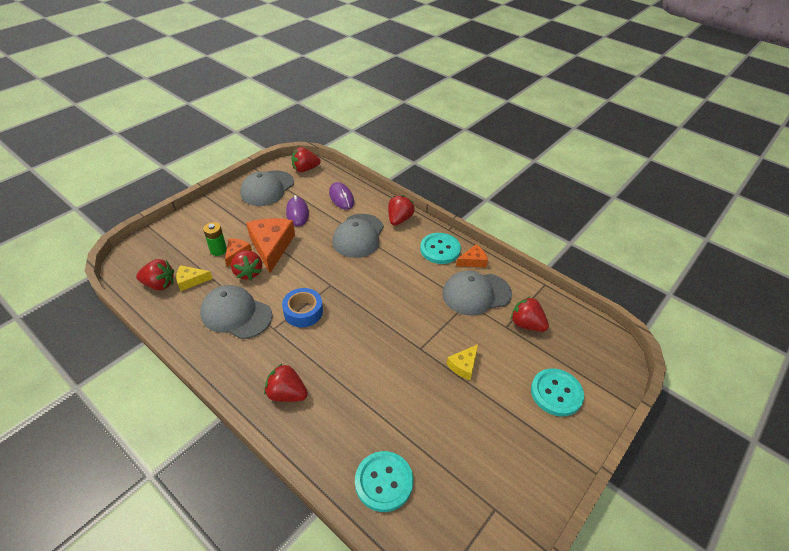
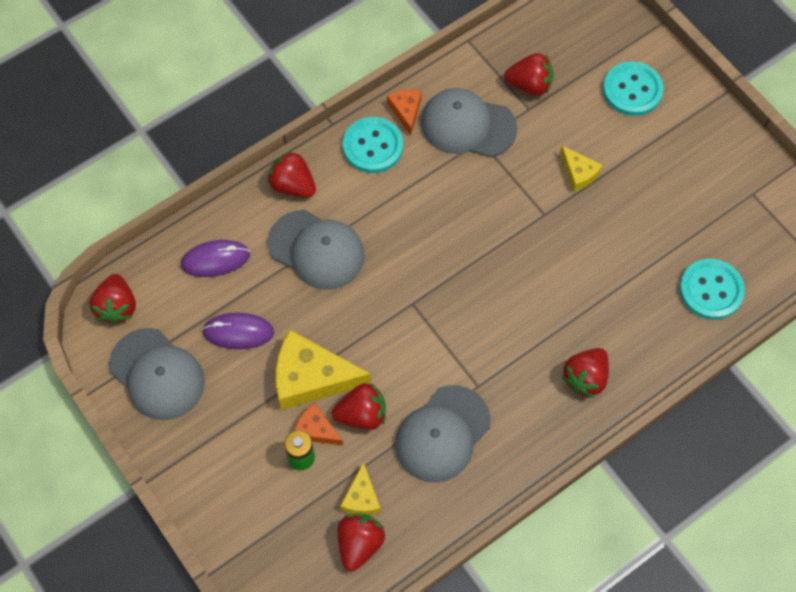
camera: 75 degrees left, 20 degrees up
(271, 246) = (311, 378): orange cheese -> yellow cheese
(303, 312) = (456, 345): blue tape -> none
(476, 294) = (468, 125): grey cap -> grey cap turned 105 degrees clockwise
(526, 324) = (530, 85): red strawberry -> red strawberry turned 135 degrees counterclockwise

